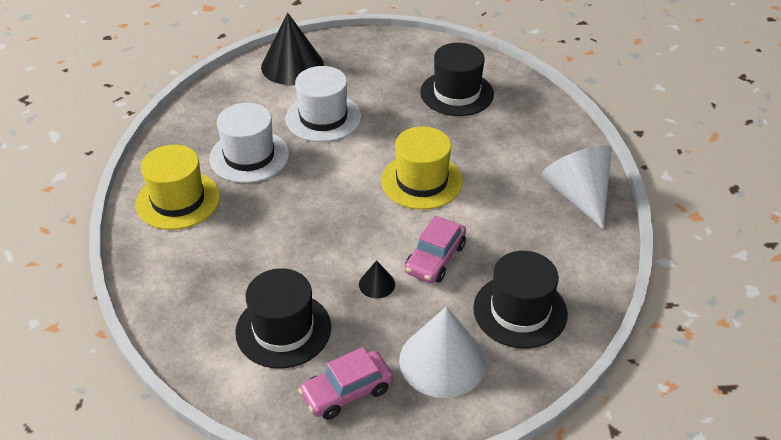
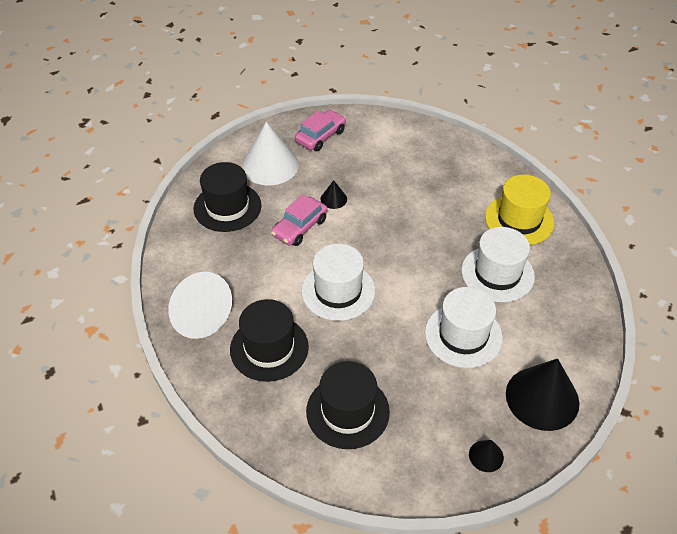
camera: 160 degrees right, 5 degrees up
(283, 329) = (378, 157): black hat -> black hat (269, 348)
(363, 47) = (486, 456): none -> black cone
(421, 181) = (338, 291): yellow hat -> white hat
(435, 258) = (300, 227): pink car -> pink car turned 150 degrees counterclockwise

